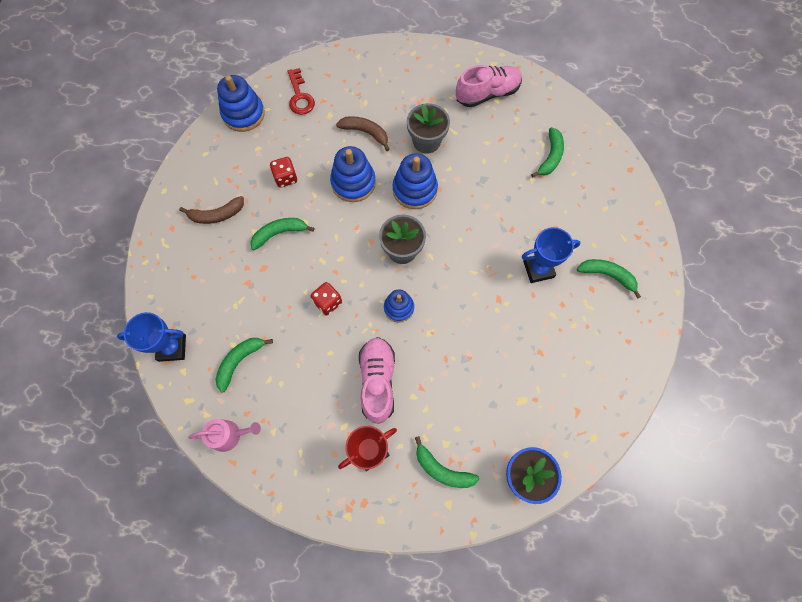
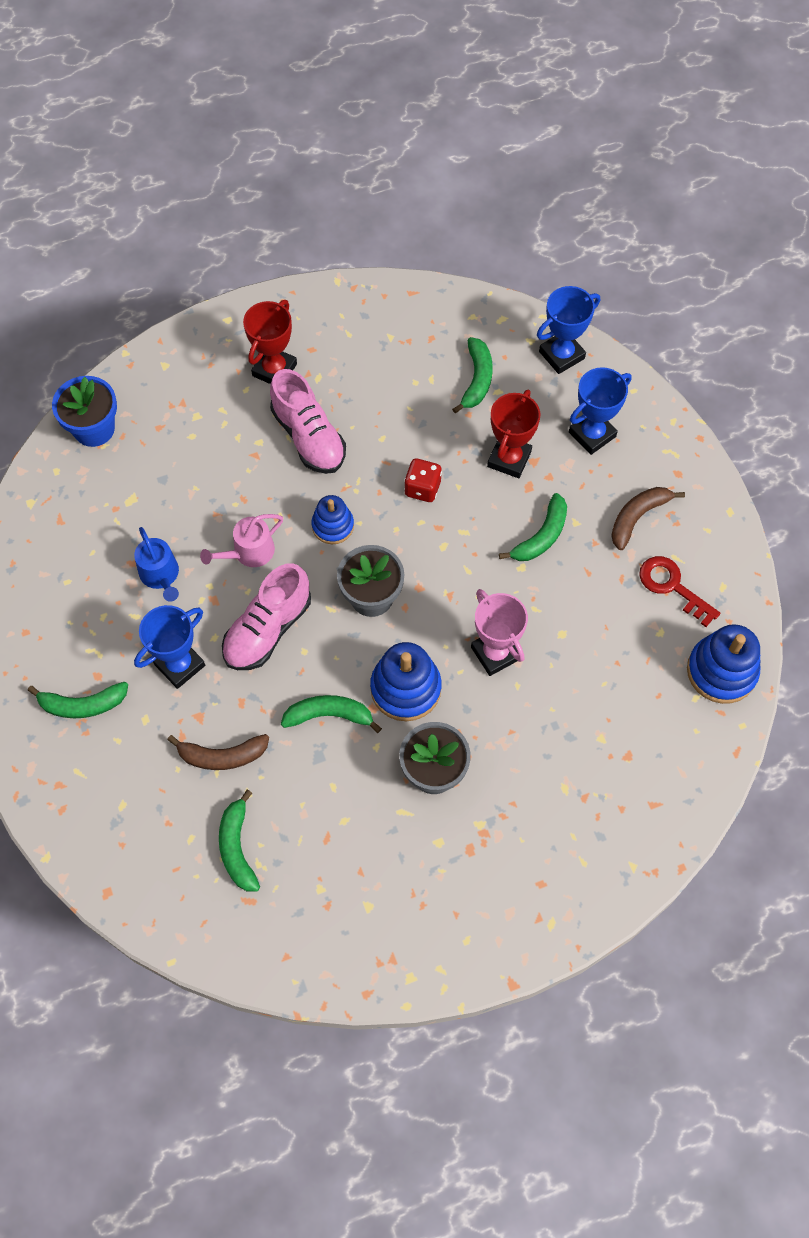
camera: 150 degrees right, 5 degrees down
(199, 280) = (592, 434): none -> blue trophy
(229, 435) = (433, 312): pink watering can -> pink watering can (249, 552)
(261, 292) = (509, 459): none -> red trophy
(286, 178) = (589, 611): red dice -> none
(300, 96) = (666, 744): red key -> red key (672, 587)
(353, 183) = (495, 653): blue stacking toy -> pink trophy
(365, 133) = (530, 737): brown banana -> brown banana (222, 756)
(442, 469) = (187, 391): green banana -> green banana (329, 715)
(487, 94) = (388, 909): pink shoe -> pink shoe (267, 629)
(525, 333) = (161, 575): none -> blue watering can

